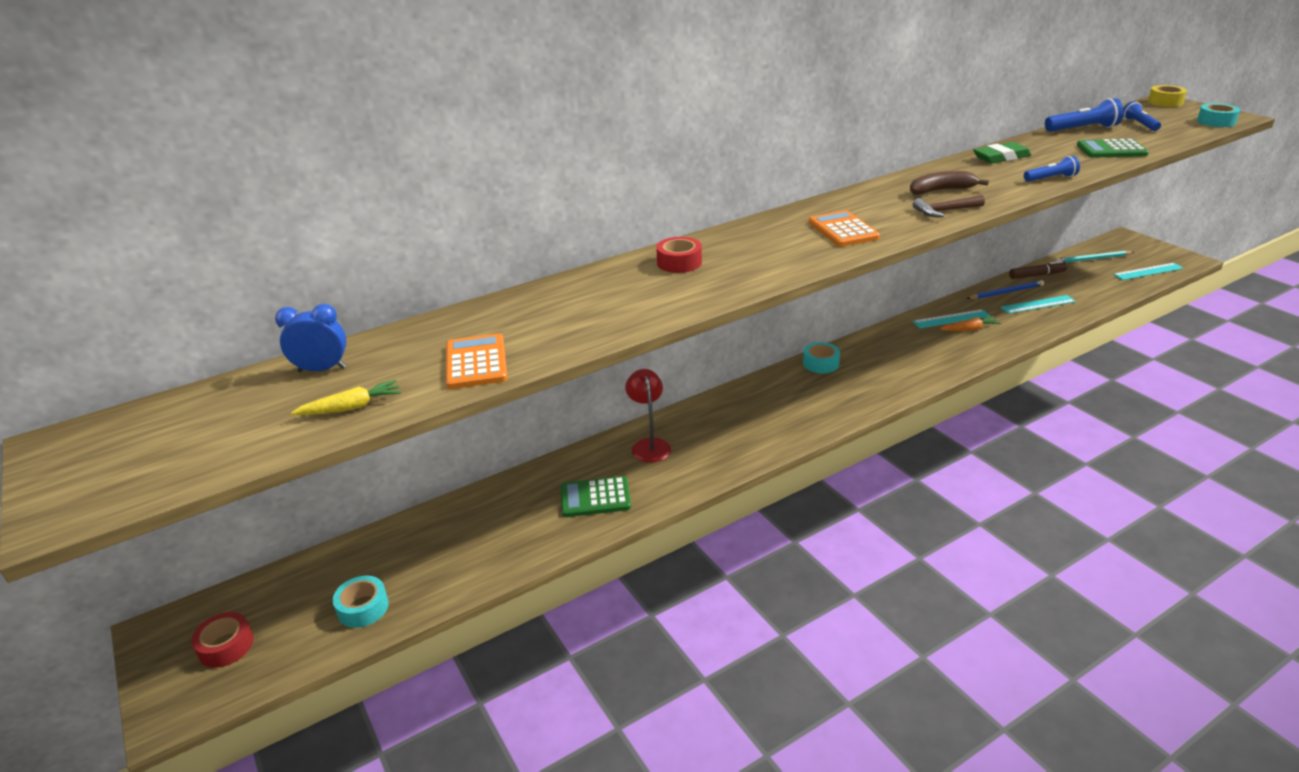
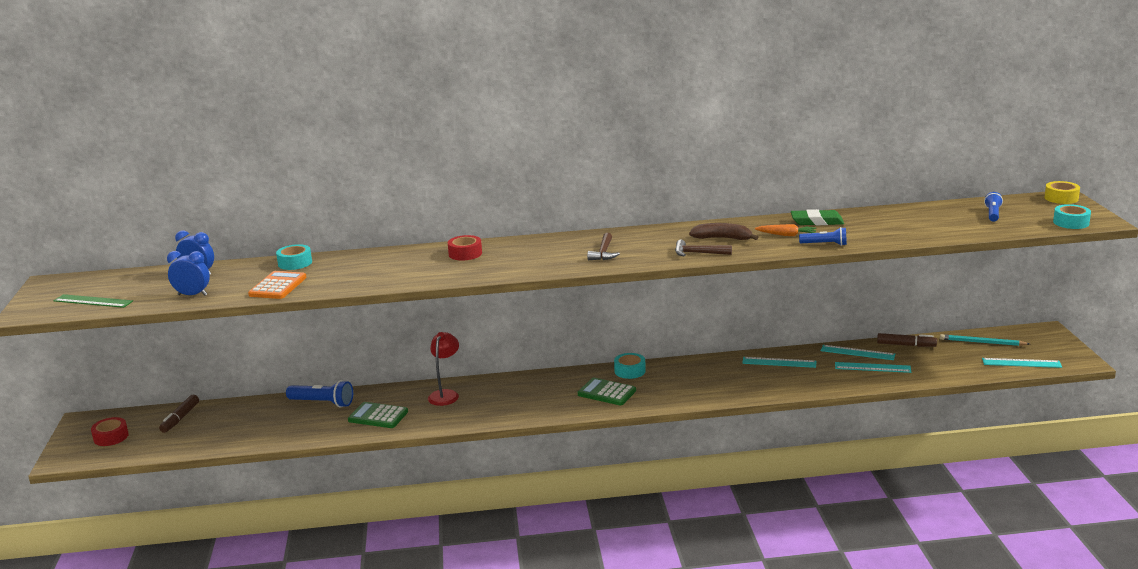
camera: 25 degrees right, 10 degrees down
(178, 460) = (93, 301): none -> green ruler
(315, 581) = (180, 418): none -> brown marker
(351, 407) = (192, 295): yellow carrot -> blue clock
(363, 608) = (193, 438): turquoise tape -> turquoise tape (295, 263)
(843, 230) = (603, 253): orange calculator -> brown hammer
(969, 329) = (784, 373): orange carrot -> orange carrot (786, 235)
(1006, 292) = (857, 352): blue pencil -> turquoise ruler
(1082, 129) = (932, 210): blue flashlight -> blue flashlight (322, 403)
(1111, 150) = (921, 231): green calculator -> green calculator (607, 392)

